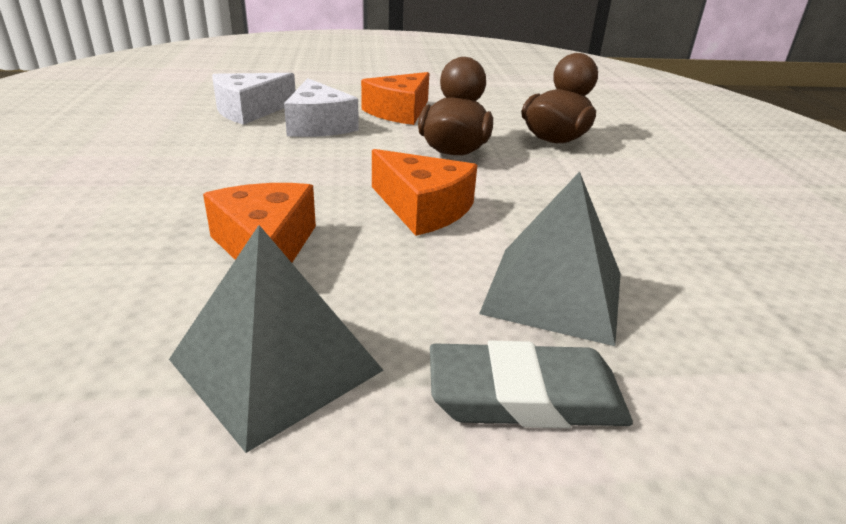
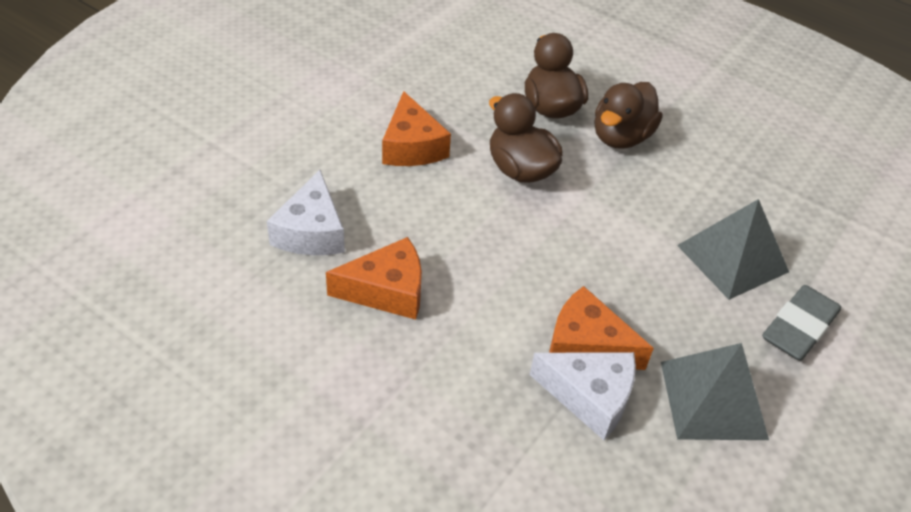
camera: 50 degrees left, 15 degrees up
(318, 125) = (394, 209): white cheese -> white cheese (590, 397)
(423, 208) = (597, 245): orange cheese -> orange cheese (387, 290)
(592, 175) = (621, 137): none -> brown duck

